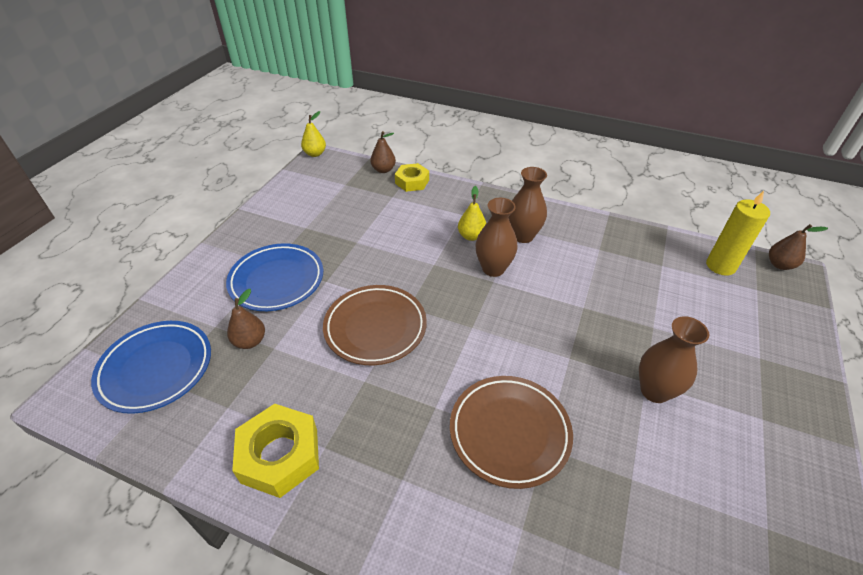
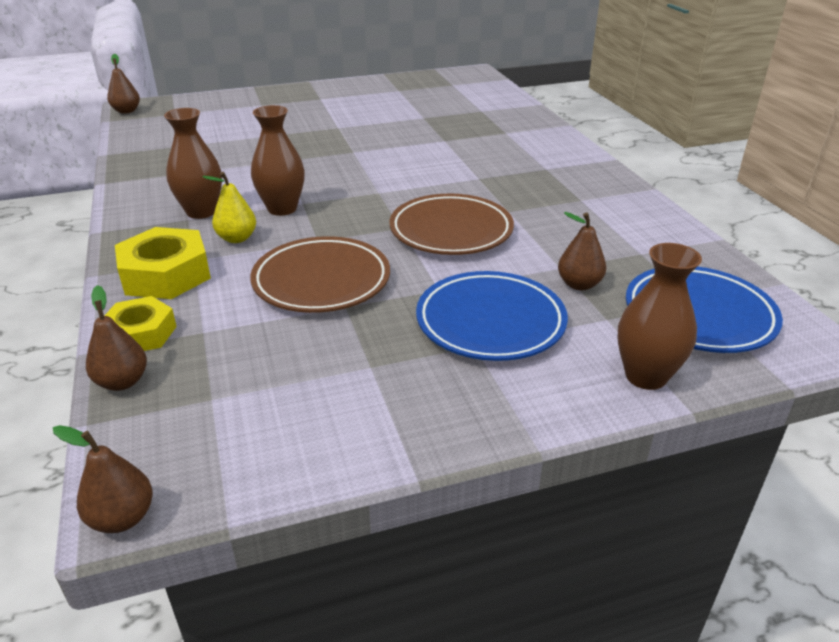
camera: 130 degrees left, 10 degrees down
(280, 455) = (618, 211): yellow nut -> yellow nut (166, 274)
(315, 154) = (122, 518): yellow pear -> brown pear
(509, 432) = (453, 151): brown plate -> brown plate (321, 281)
(654, 391) = (342, 123): brown vase -> brown vase (646, 376)
(720, 266) = (153, 127): yellow candle -> none

